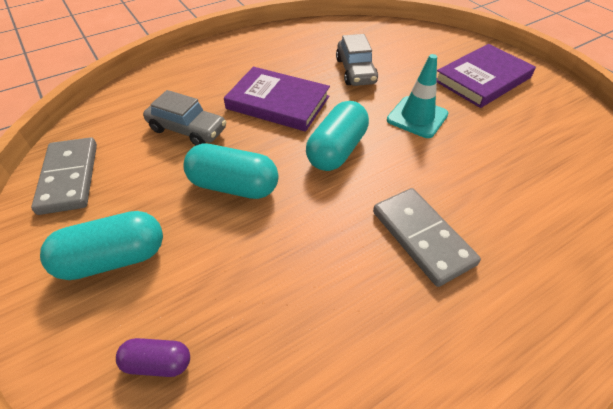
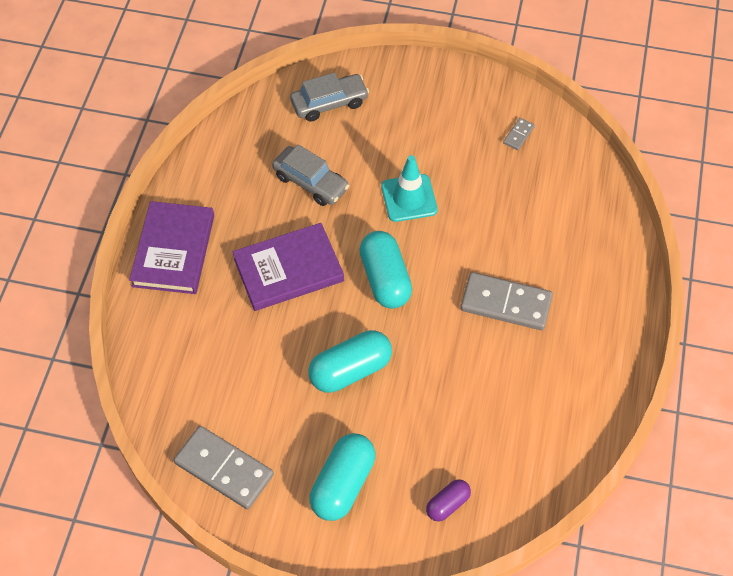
camera: 45 degrees left, 10 degrees up
(187, 130) = (252, 356): grey car -> grey car (329, 103)
(482, 79) = (419, 113): purple book -> purple book (174, 250)
(562, 134) = (518, 135): none -> grey domino

